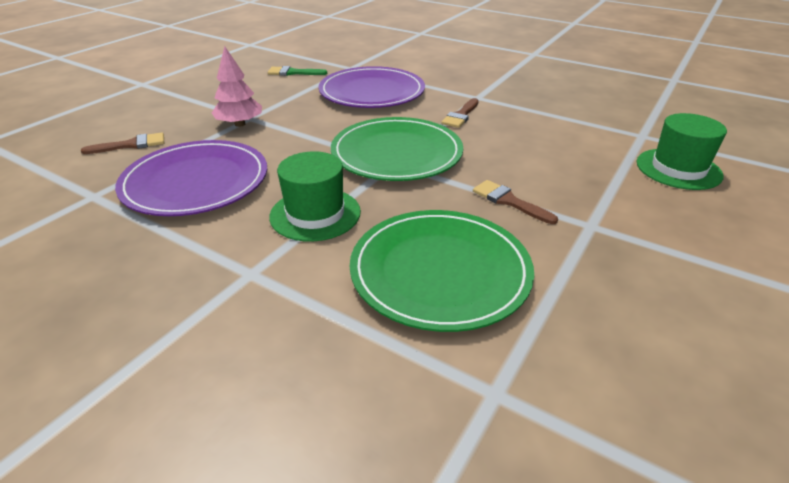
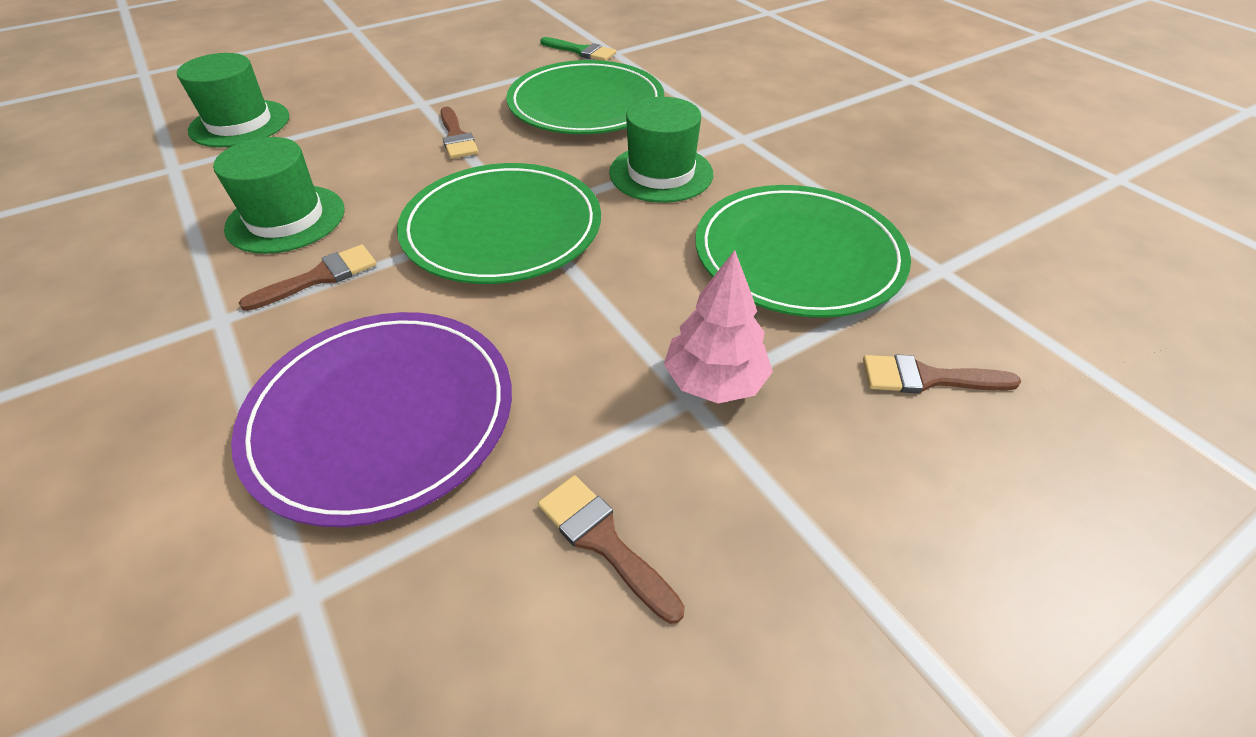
camera: 155 degrees left, 10 degrees up
(196, 182) = (798, 255): purple plate -> green plate
(269, 88) = (603, 540): none -> brown brush
(293, 72) = (491, 634): green brush -> green brush (581, 51)
(523, 130) = (286, 219): none -> green hat

